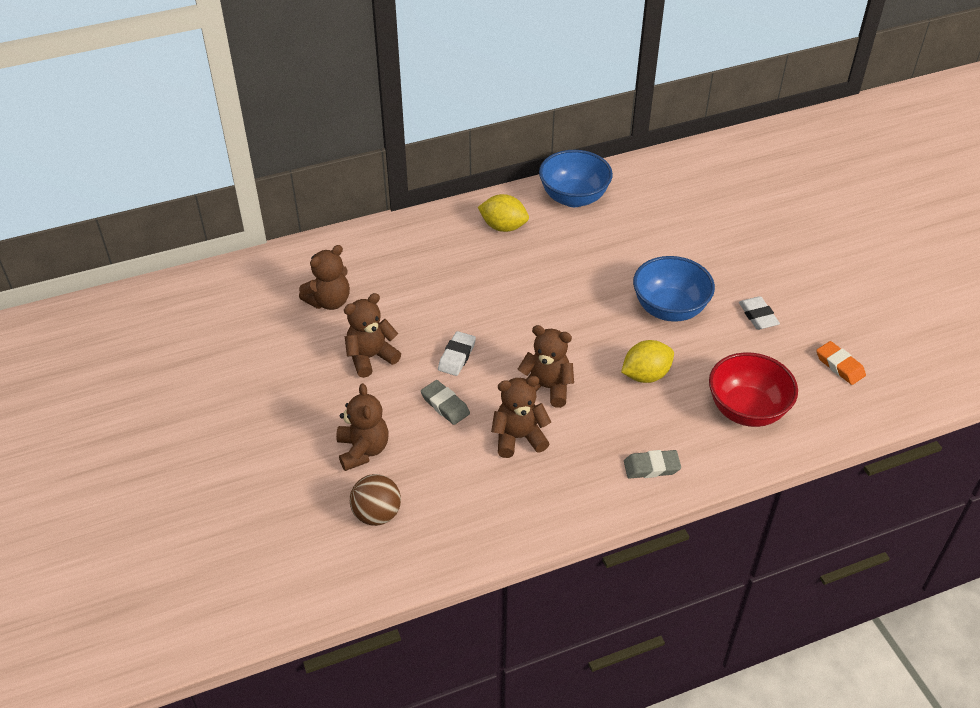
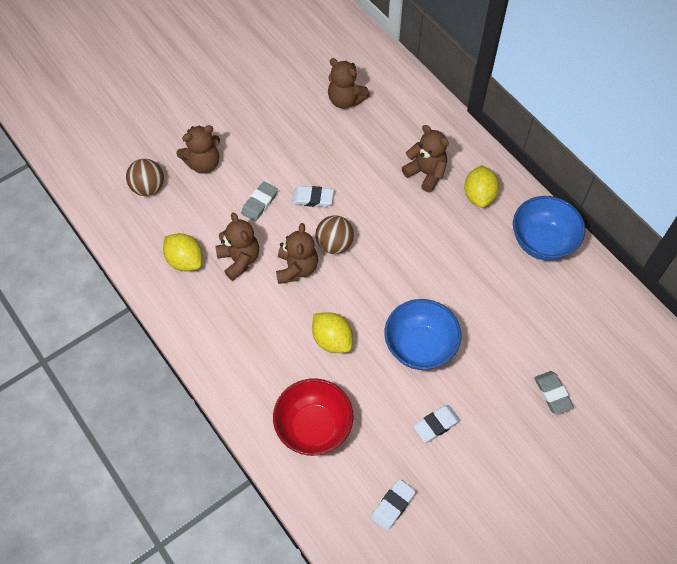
camera: 75 degrees right, 15 degrees up
(371, 357) = (295, 143): brown teddy bear -> brown teddy bear (426, 173)
(503, 491) = (185, 260): none -> yellow lemon
(525, 350) = (334, 244): none -> brown ball
(651, 467) = (232, 360): grey eraser -> grey eraser (552, 394)
(839, 366) = (392, 506): orange eraser -> white eraser

